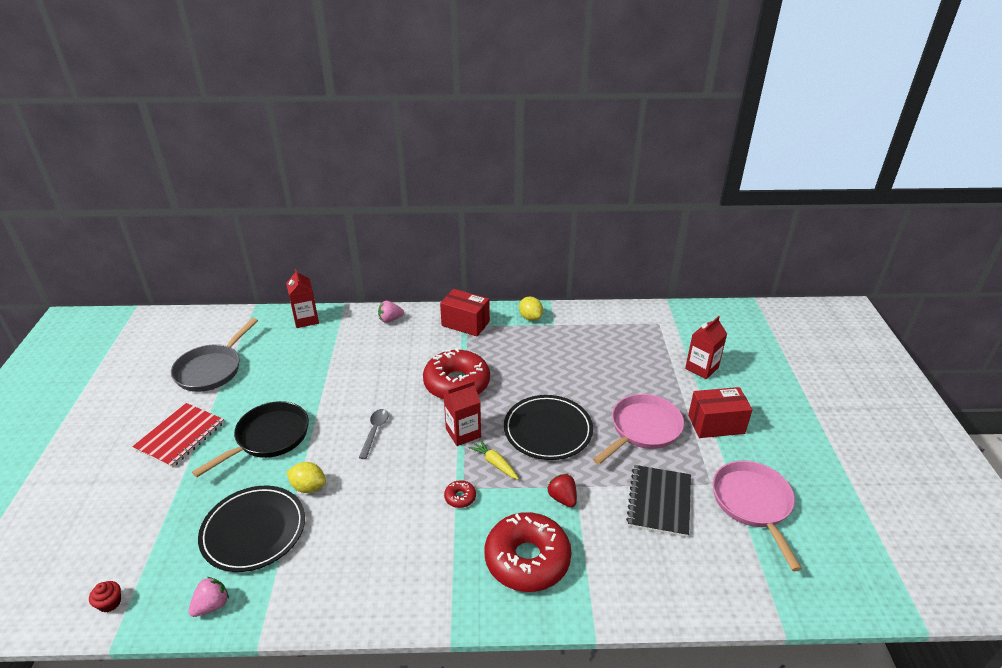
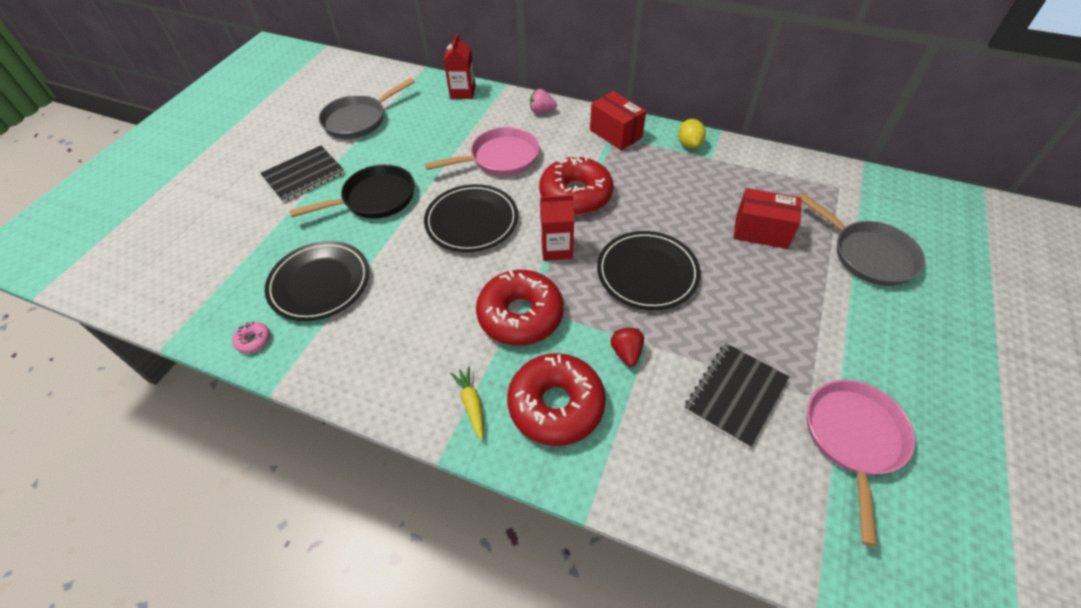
camera: 25 degrees right, 15 degrees up
(110, 603) = (180, 308): red cupcake -> none
(180, 436) = (304, 175): red notebook -> black notebook
(212, 605) = (253, 340): pink strawberry -> pink donut
(308, 487) = (386, 257): yellow lemon -> none
(375, 431) = (472, 221): grey spoon -> black plate
(460, 497) = (520, 315): red donut -> red donut, size x2.49
(495, 463) = (573, 291): yellow carrot -> yellow carrot (471, 405)
(643, 429) = (757, 305): pink pan -> pink pan (500, 158)
(701, 368) = (868, 255): red carton -> grey pan
(716, 424) = (853, 327): red box -> red box (761, 231)

